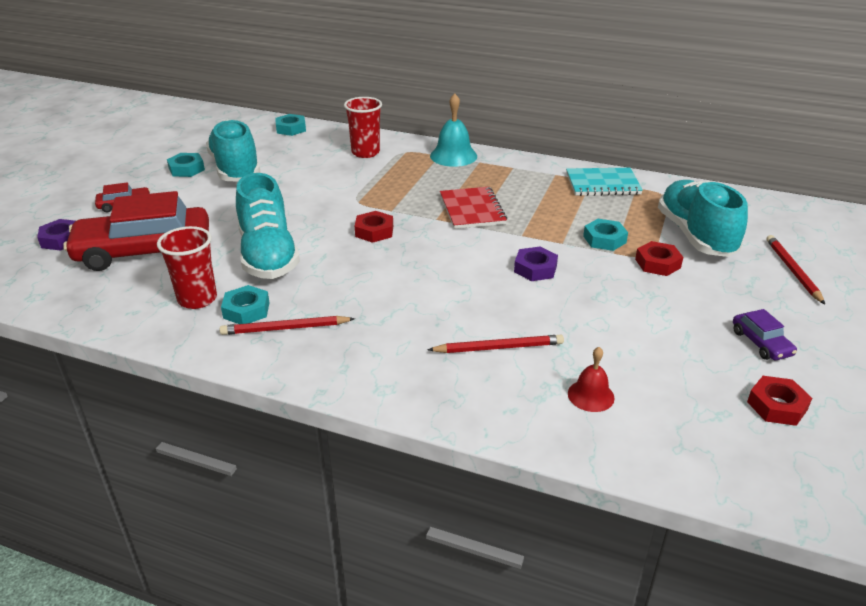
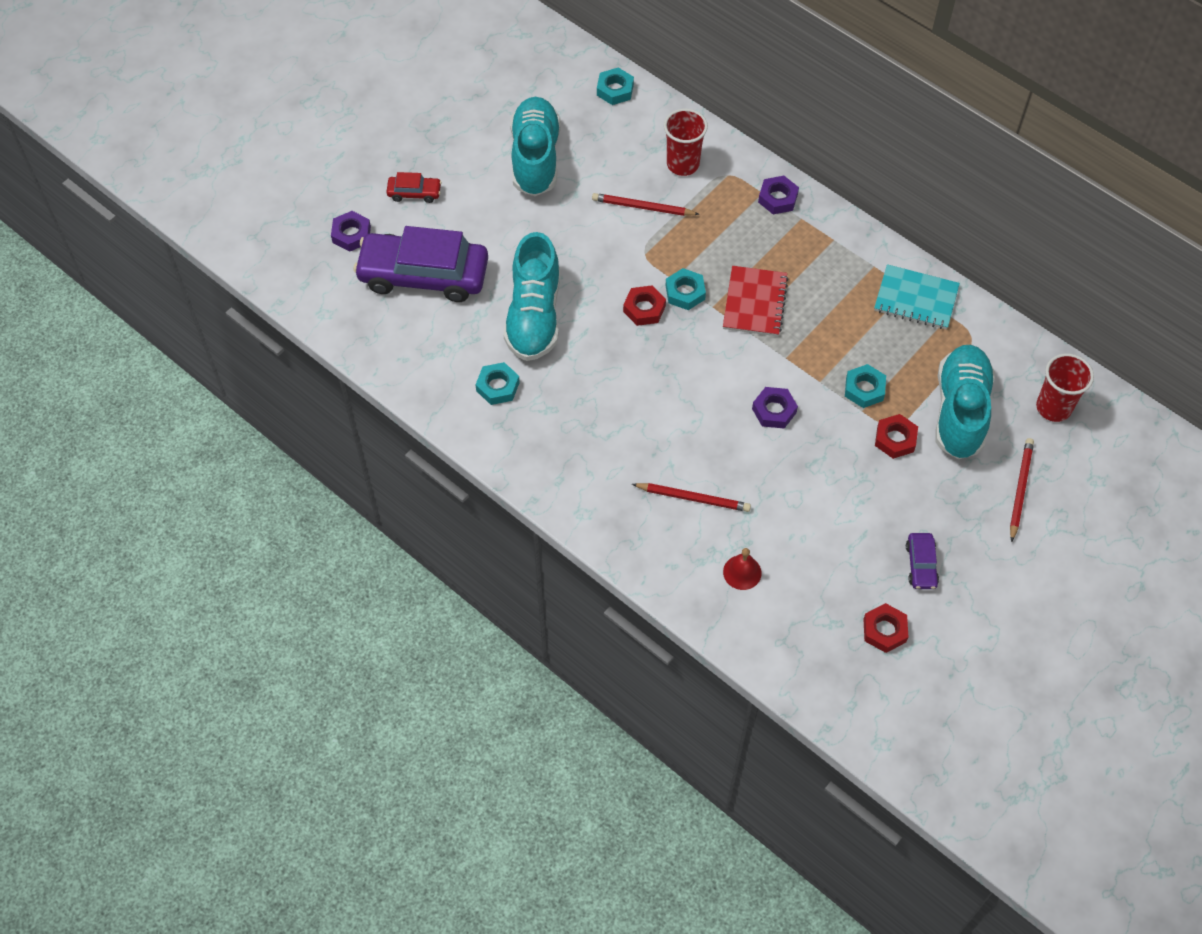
camera: 20 degrees right, 25 degrees up
(144, 251) = (423, 275): red car -> purple car
(186, 169) = (485, 143): turquoise nut -> turquoise nut (685, 292)
(197, 299) = (459, 359): red cup -> red cup (1053, 407)
(285, 328) = (525, 420): red pencil -> red pencil (643, 207)
(453, 156) = (777, 198): turquoise bell -> purple nut

